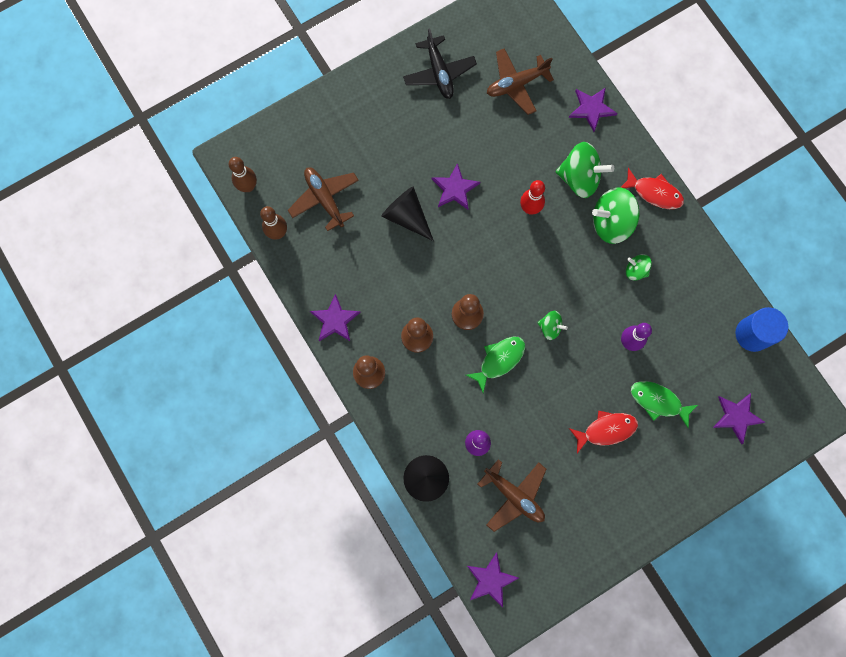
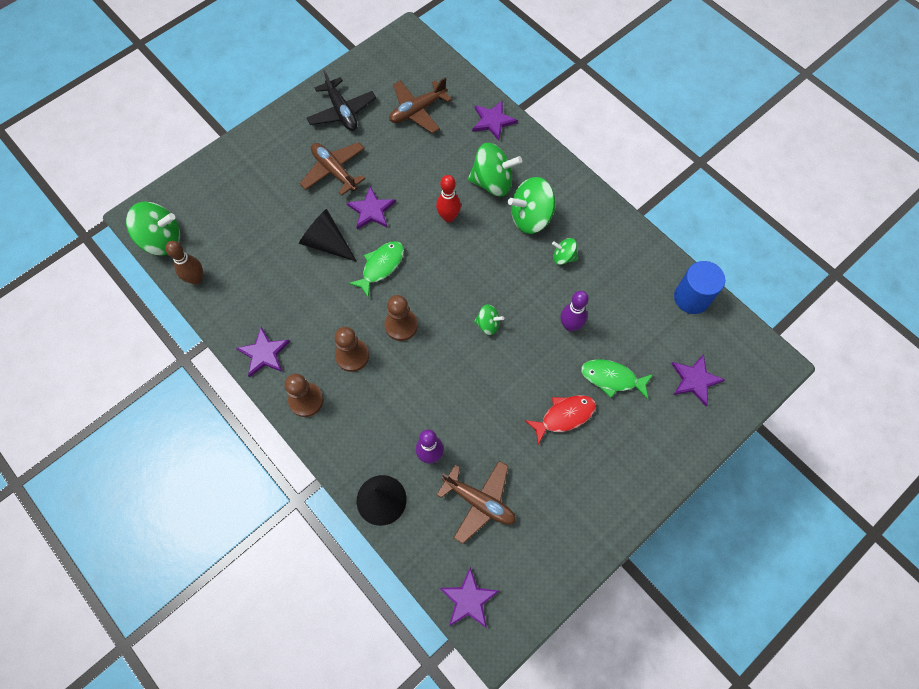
camera: 10 degrees left, 10 degrees down
(248, 186) = (162, 240): brown bowling pin -> green spinning top
(324, 199) = (241, 239): brown plane -> brown plane (334, 171)
(499, 360) = (441, 365): green fish -> green fish (381, 266)
(654, 193) = (567, 184): red fish -> none

